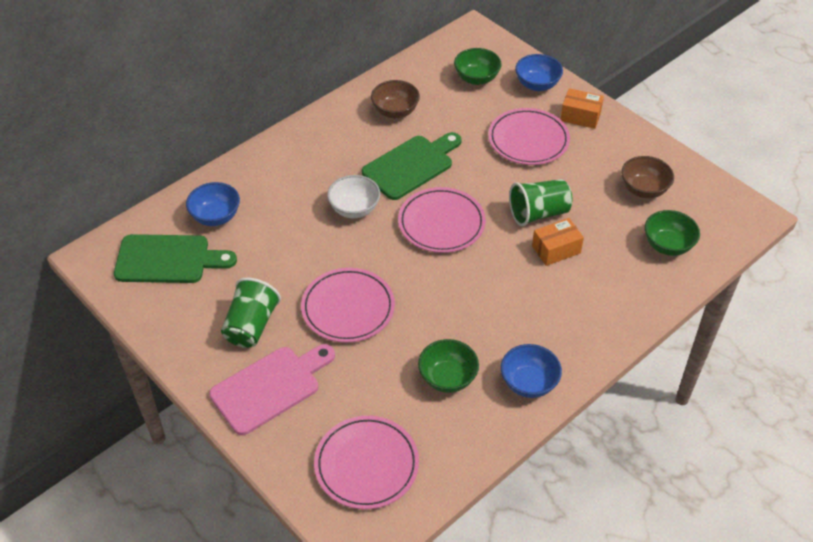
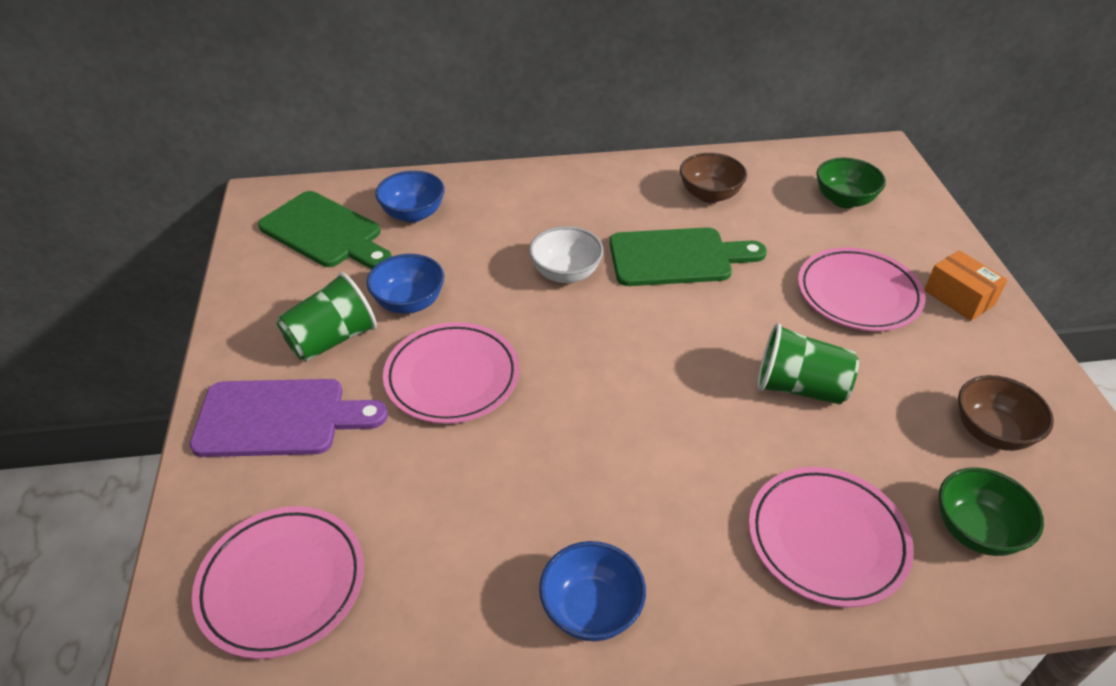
camera: 35 degrees right, 5 degrees down
(270, 387) = (279, 418): pink cutting board -> purple cutting board
(441, 223) = (656, 337): pink plate -> pink plate (827, 539)
(447, 378) = (488, 533): green bowl -> none
(537, 85) = (923, 237): blue bowl -> blue bowl (409, 302)
(556, 249) = (787, 446): orange box -> none

